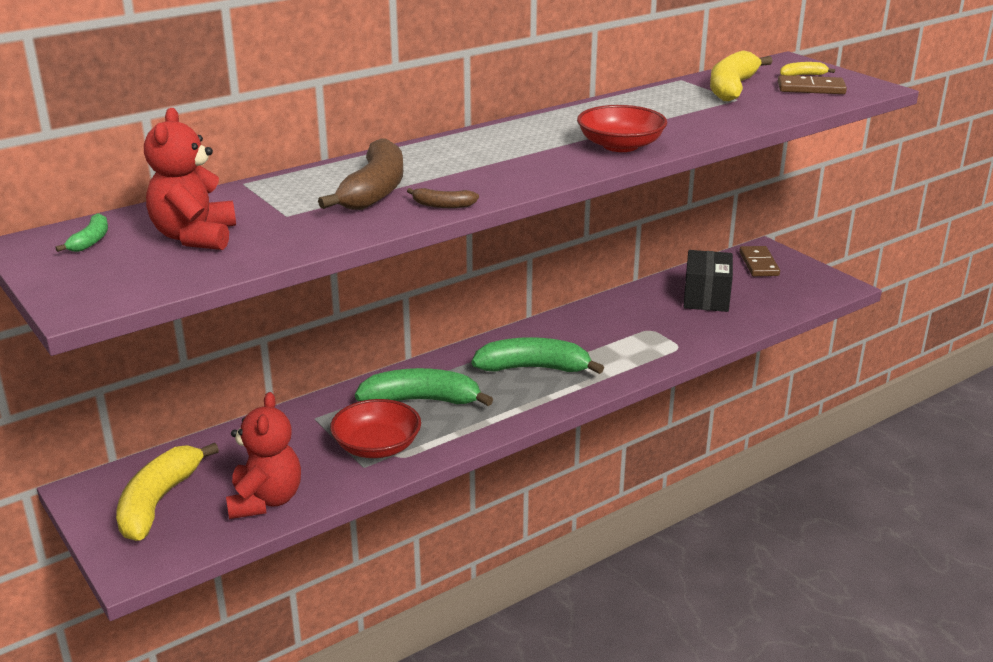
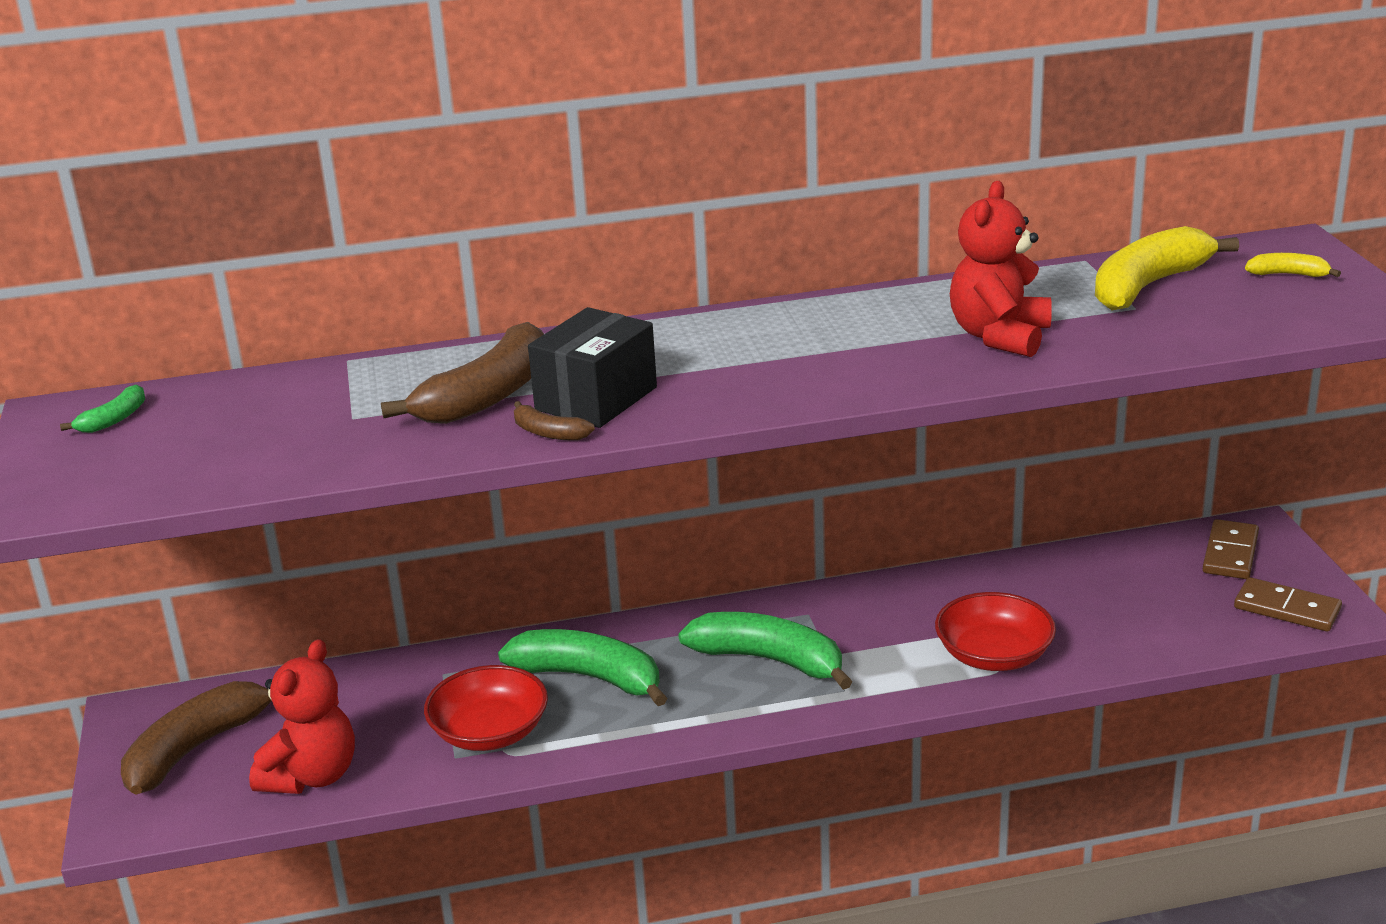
camera: 25 degrees right, 0 degrees up
(159, 502) = (197, 748): yellow banana -> brown banana
(195, 237) = (225, 433): red teddy bear -> red teddy bear (999, 336)
(620, 145) = (877, 369): red bowl -> red bowl (993, 655)
(706, 297) = (1103, 596): black box -> black box (596, 398)
(811, 88) = (1276, 301): brown domino -> brown domino (1287, 609)

